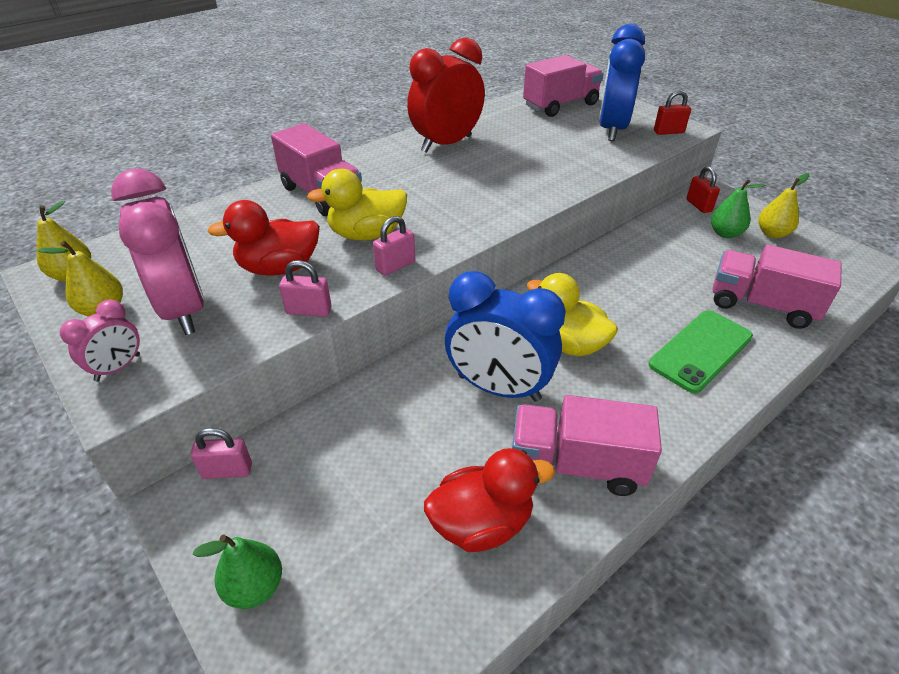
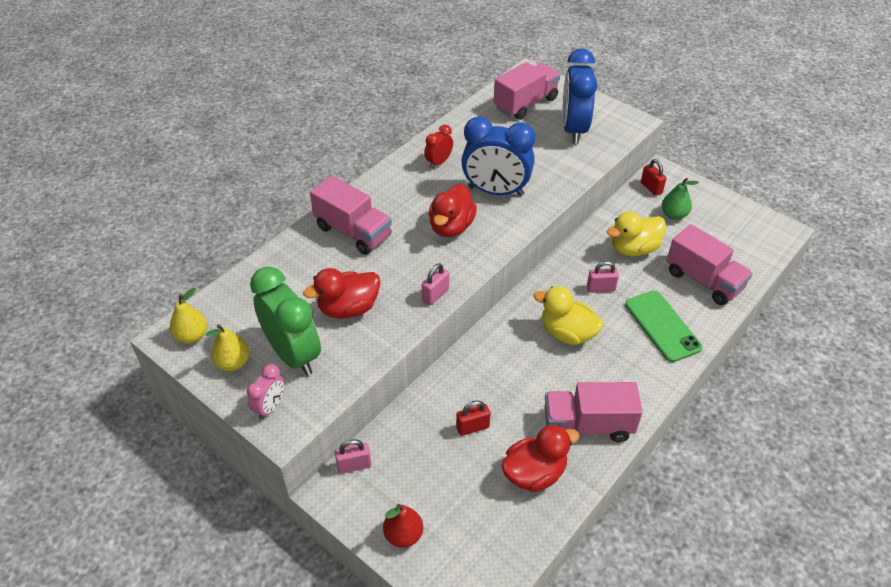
camera: 10 degrees left, 5 degrees up
(184, 309) = (293, 354): pink clock -> green clock
(254, 587) = (403, 535): green pear -> red pear
(309, 311) = (385, 343): pink padlock -> pink padlock (600, 288)
(366, 234) = (404, 268): yellow duck -> yellow duck (633, 248)
(440, 201) = (451, 227): none -> red duck
(446, 144) = (438, 162): red clock -> red clock, size x0.49
(498, 388) = (524, 376): blue clock -> blue clock (496, 191)
(668, 132) = (621, 127): red padlock -> red padlock (472, 427)
(701, 350) = (662, 326): green phone -> green phone turned 60 degrees counterclockwise
(761, 305) = (703, 280): pink truck -> pink truck turned 150 degrees counterclockwise
(772, 233) = (710, 210): yellow pear -> none

